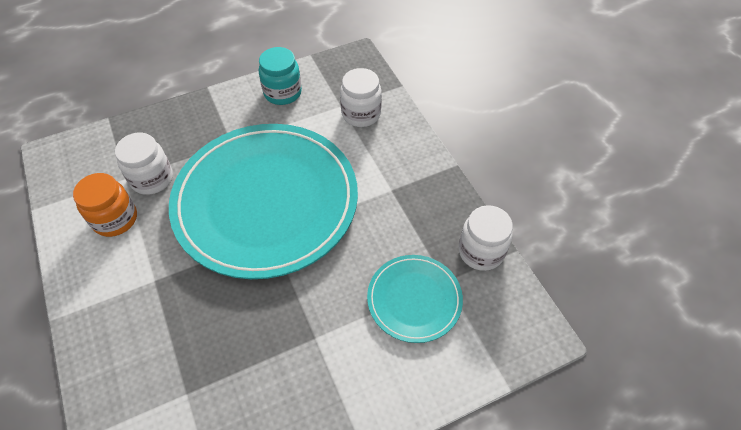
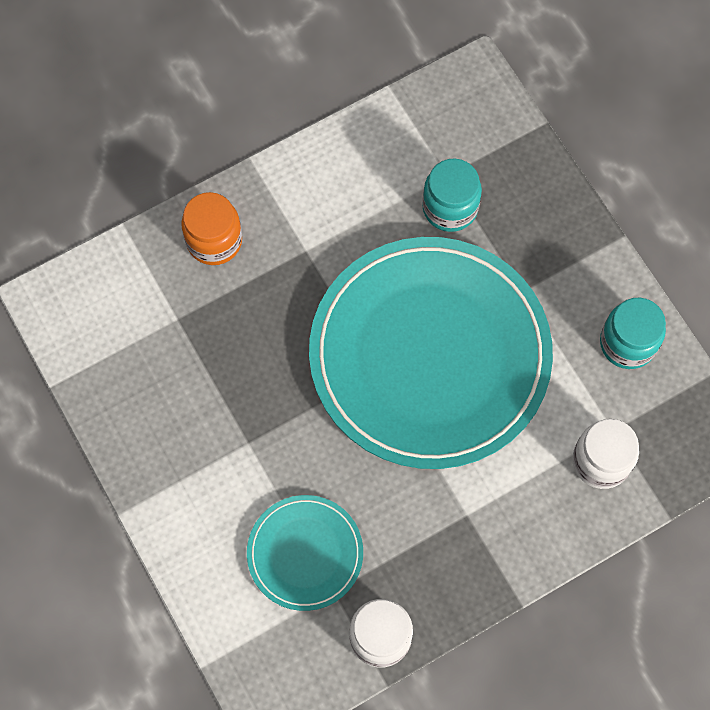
camera: 85 degrees right, 15 degrees up
(115, 219) = (384, 183): orange jar -> orange jar (214, 241)
(152, 179) = (450, 208): white jar -> turquoise jar

